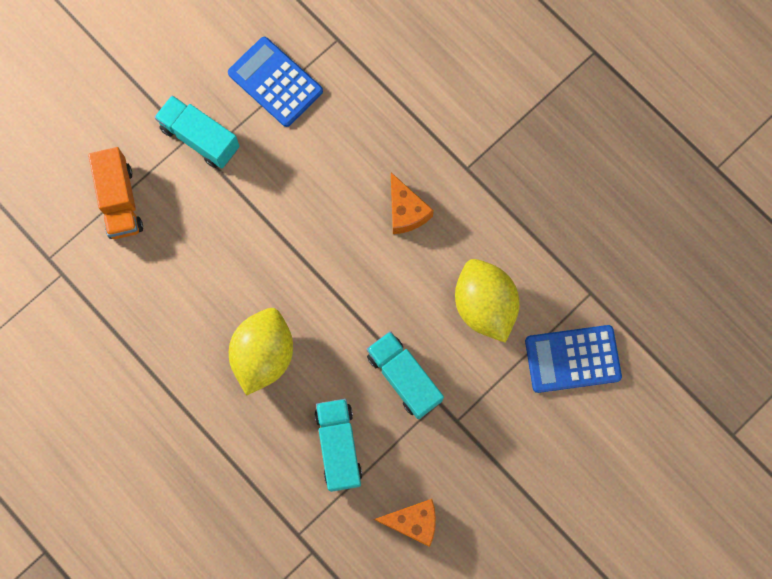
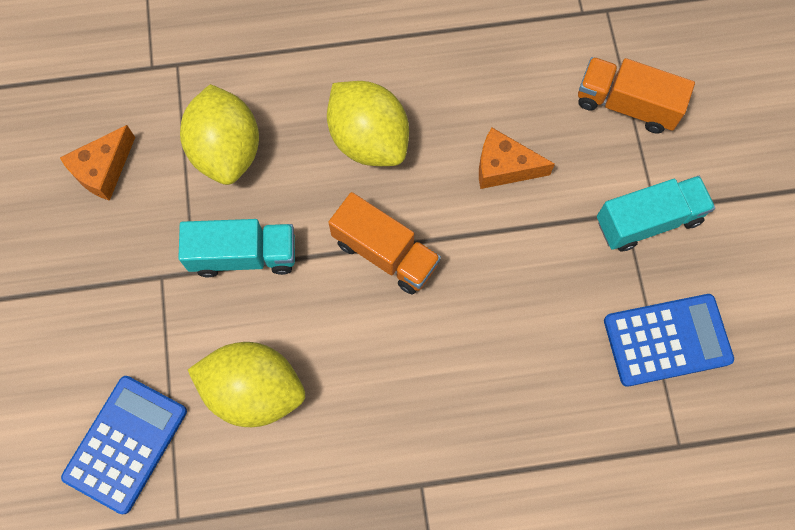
camera: 125 degrees right, 5 degrees down
(338, 287) = (385, 253): none -> orange truck
(339, 446) = (227, 150): turquoise truck -> yellow lemon
(406, 211) = (418, 380): orange cheese -> orange cheese (504, 167)

